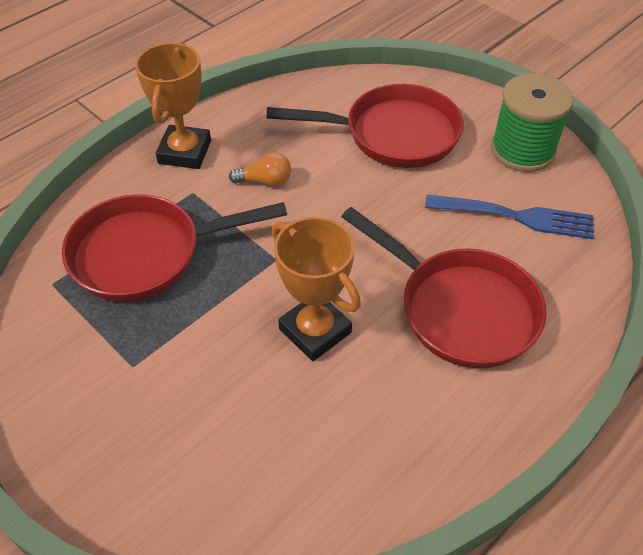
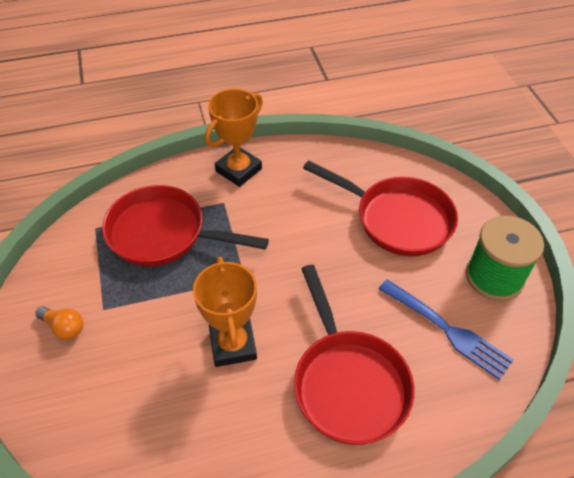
camera: 30 degrees right, 0 degrees up
(265, 181) = (277, 215): orange light bulb -> orange light bulb (64, 327)

